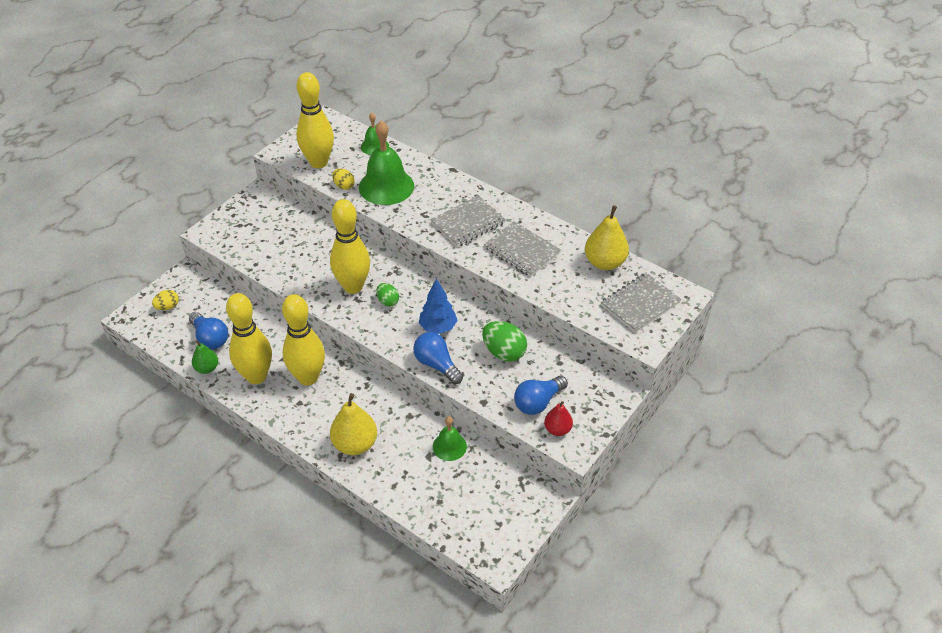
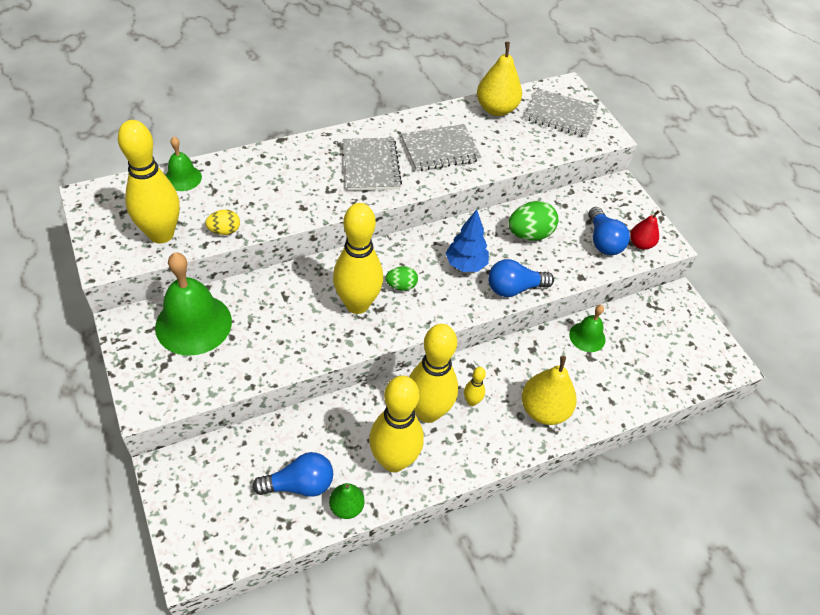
camera: 65 degrees left, 5 degrees up
(167, 307) = (208, 512): yellow egg -> none
(334, 398) = (471, 401): none -> yellow bowling pin
(386, 186) = (259, 198): green bell -> green bell (193, 324)
(640, 304) = (560, 115): grey notebook -> grey notebook turned 60 degrees counterclockwise

